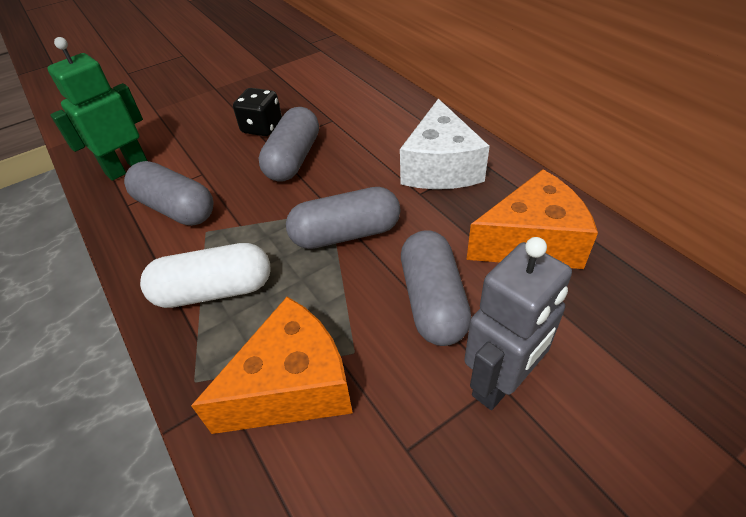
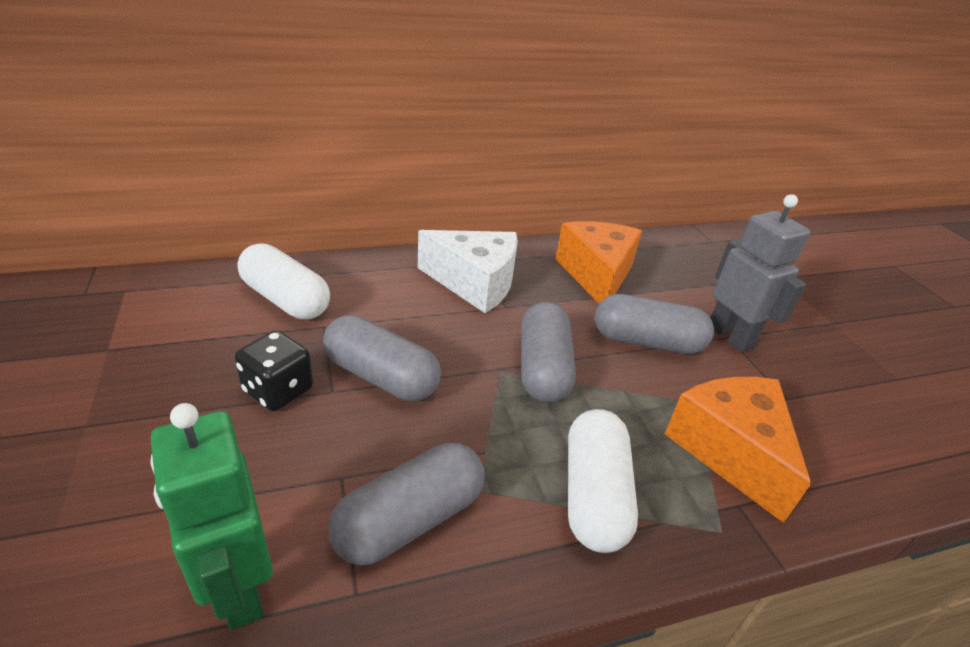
camera: 80 degrees left, 10 degrees down
(350, 97) = (286, 299): none -> white capsule

